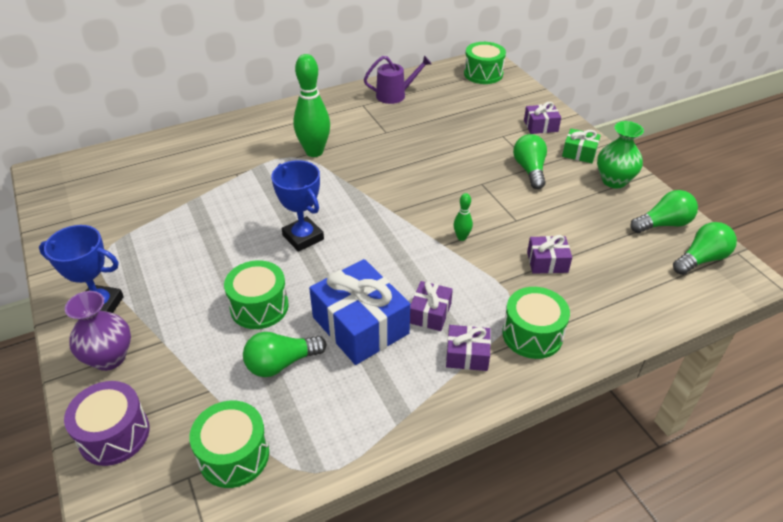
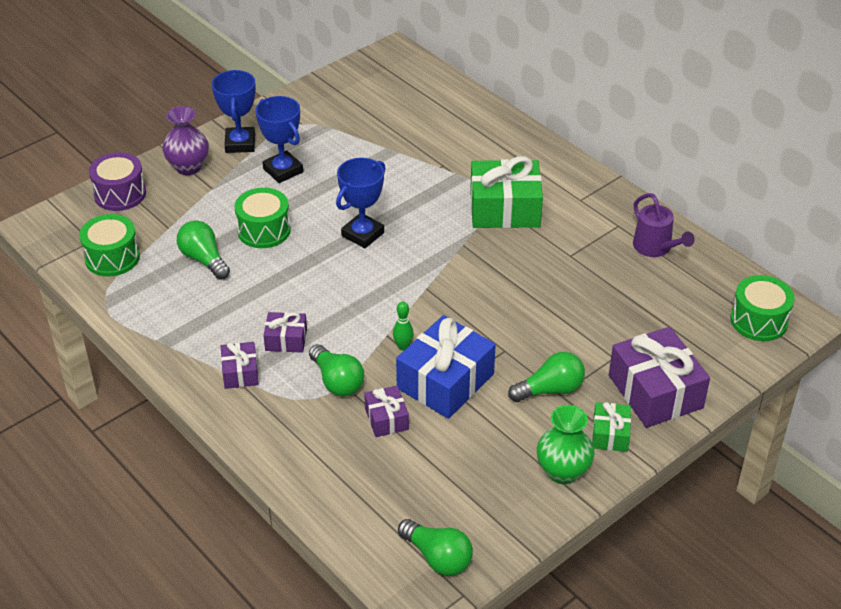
camera: 75 degrees right, 0 degrees up
(171, 278) = (283, 170): none -> blue trophy
(314, 152) = (504, 209): green bowling pin -> green gift
(360, 325) = (258, 297): blue gift -> blue gift (445, 381)
(532, 334) = (277, 416): green drum -> none
(540, 126) = (655, 391): purple gift -> purple gift, size x1.94
(663, 224) = (492, 521): green light bulb -> green light bulb (337, 381)

